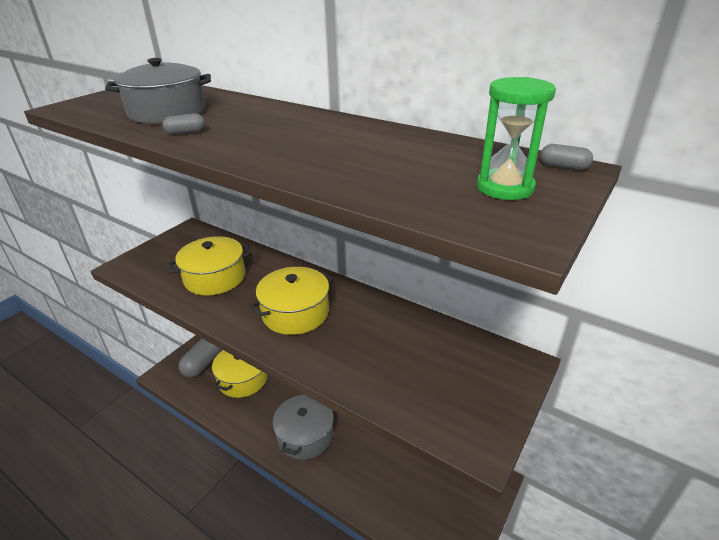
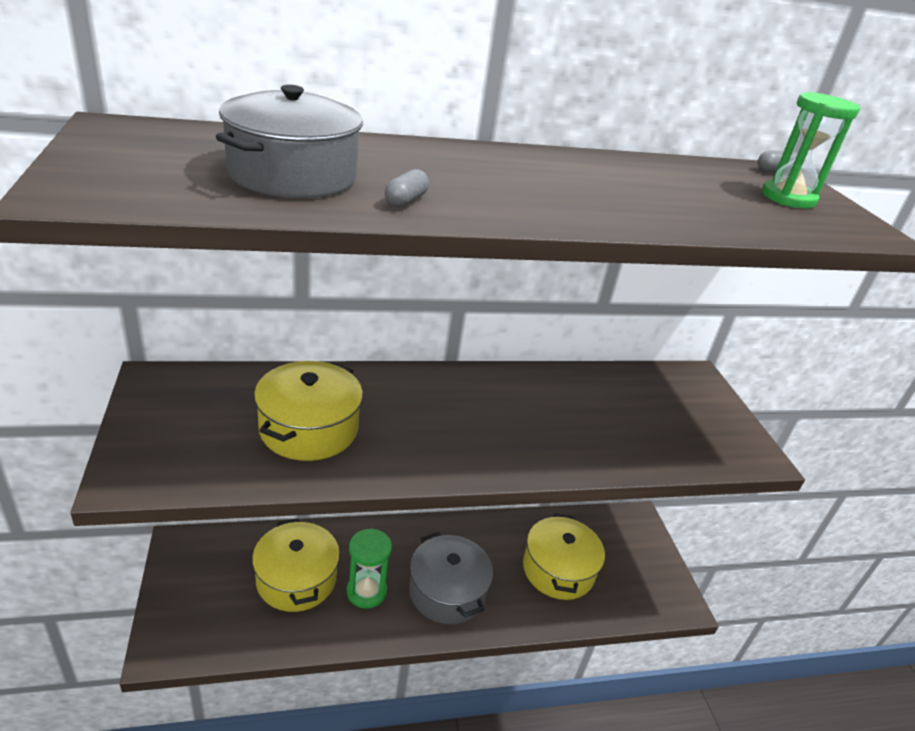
camera: 50 degrees left, 0 degrees up
(203, 363) = (212, 594): grey capsule -> none
(266, 406) = (366, 591): none -> green hourglass
(295, 313) = (469, 423): yellow pot -> yellow pot (558, 570)

